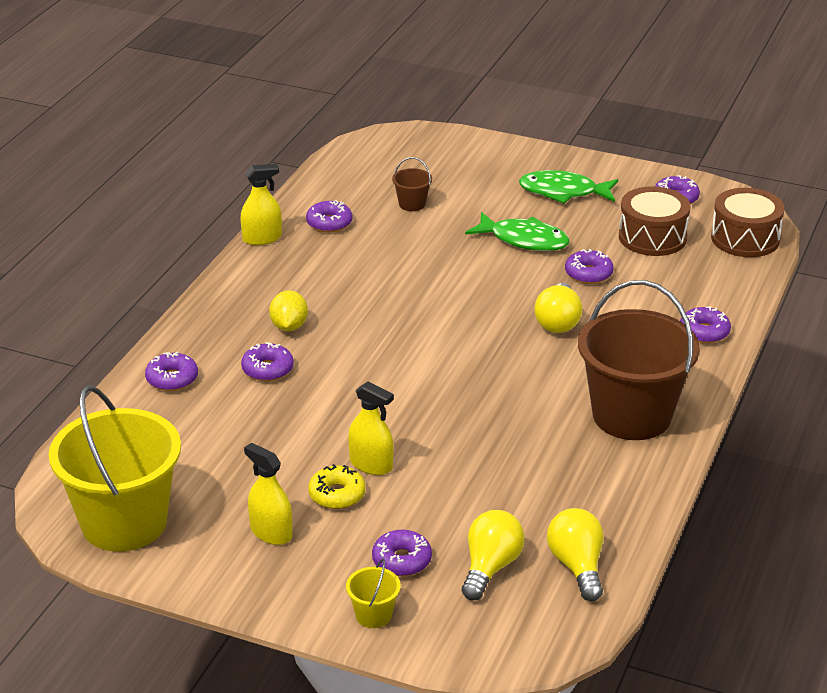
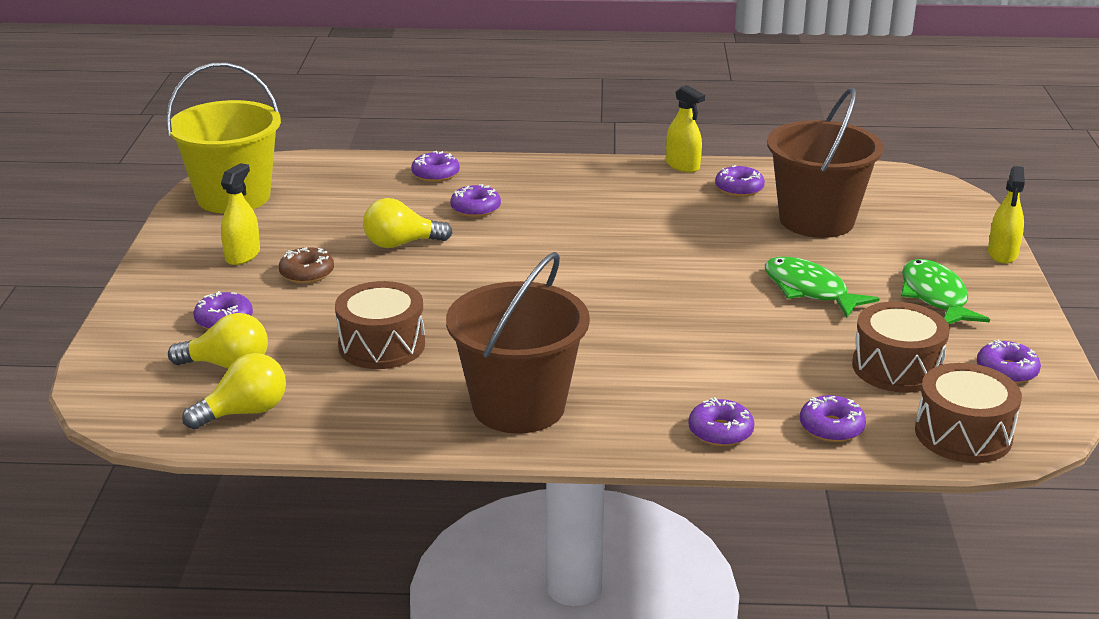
camera: 70 degrees right, 5 degrees down
(289, 326) = (549, 204): yellow lemon -> none
(337, 494) = (307, 273): yellow donut -> brown donut
(371, 464) = (358, 280): yellow spray bottle -> yellow spray bottle (1002, 254)
(373, 615) = (144, 320): yellow bucket -> none
(412, 204) = (816, 220): brown bucket -> brown bucket, size x2.50
(500, 470) = (382, 345): none -> brown drum
(524, 240) = (809, 290): green fish -> green fish turned 135 degrees clockwise
(558, 322) = (665, 335): yellow light bulb -> yellow light bulb (401, 244)
(588, 274) = (777, 338): purple donut -> purple donut (831, 427)

